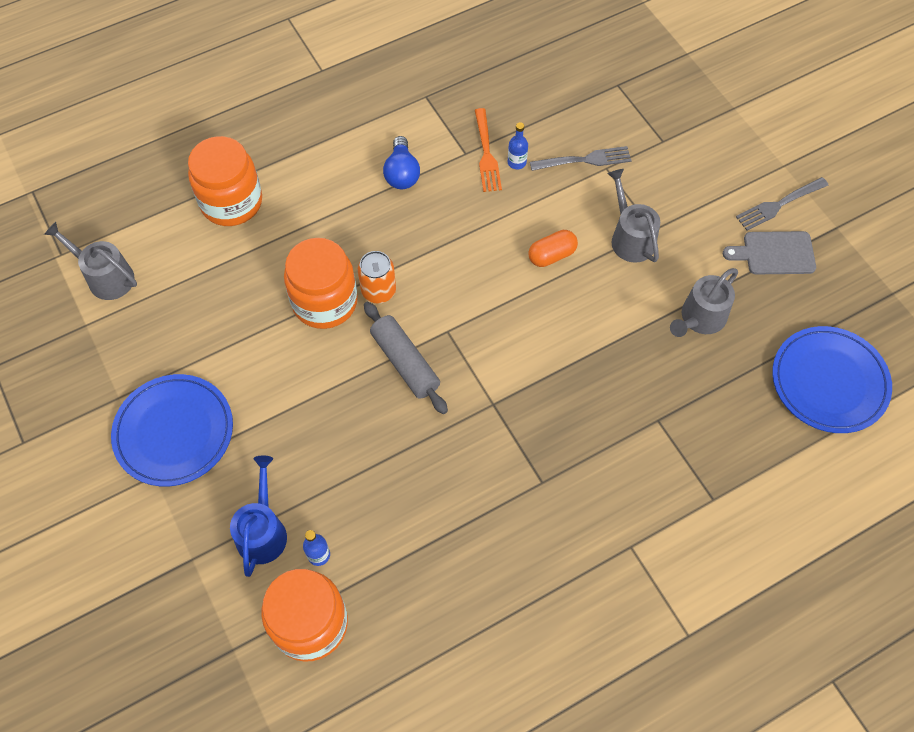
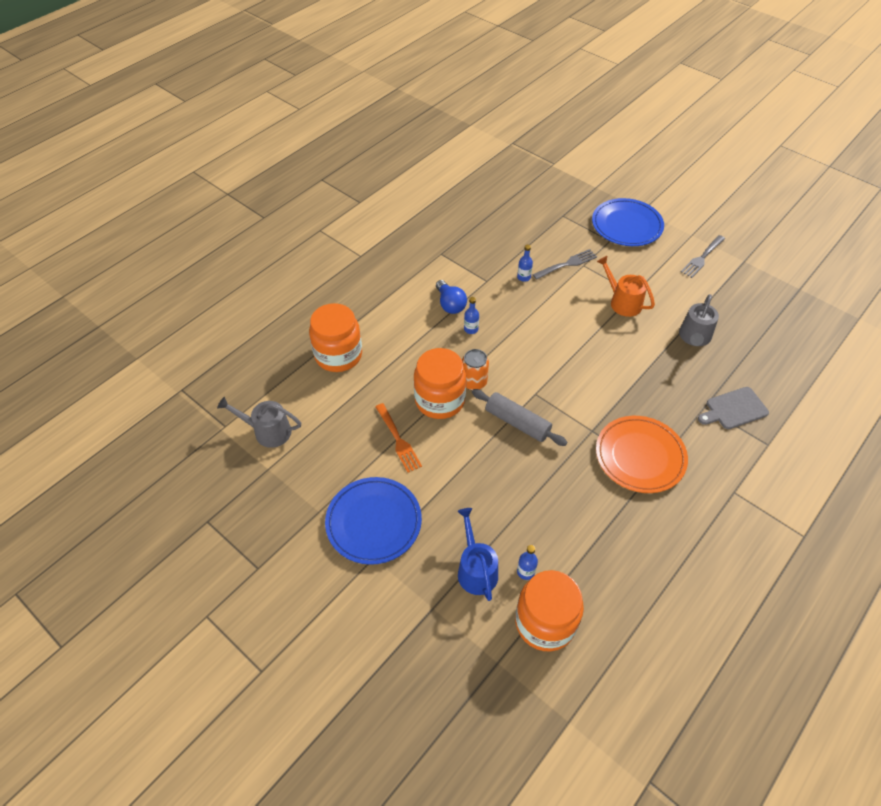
camera: 20 degrees left, 10 degrees down
(411, 216) = (471, 329): none -> blue bottle
(486, 153) = (500, 277): orange fork -> orange fork (397, 439)
(536, 458) = (640, 456): none -> orange plate
(551, 255) = (578, 327): orange capsule -> none
(630, 238) = (622, 302): grey watering can -> orange watering can
(774, 253) = (716, 286): grey cutting board -> grey cutting board (734, 409)
(829, 382) = (794, 351): blue plate -> blue plate (626, 225)

